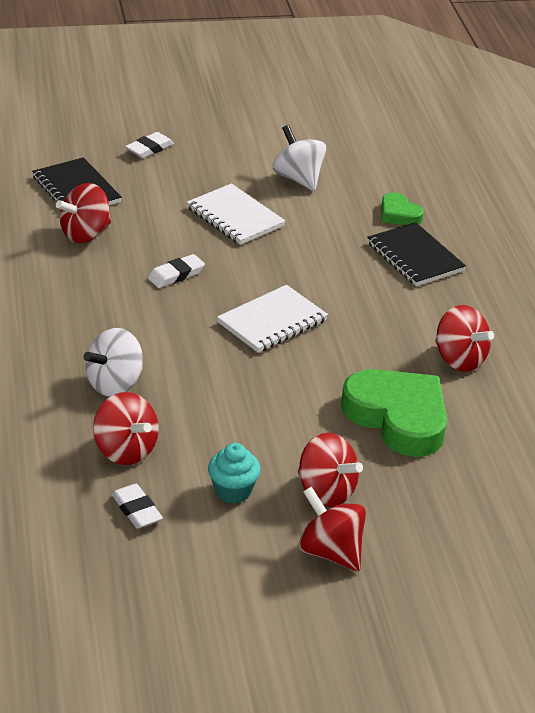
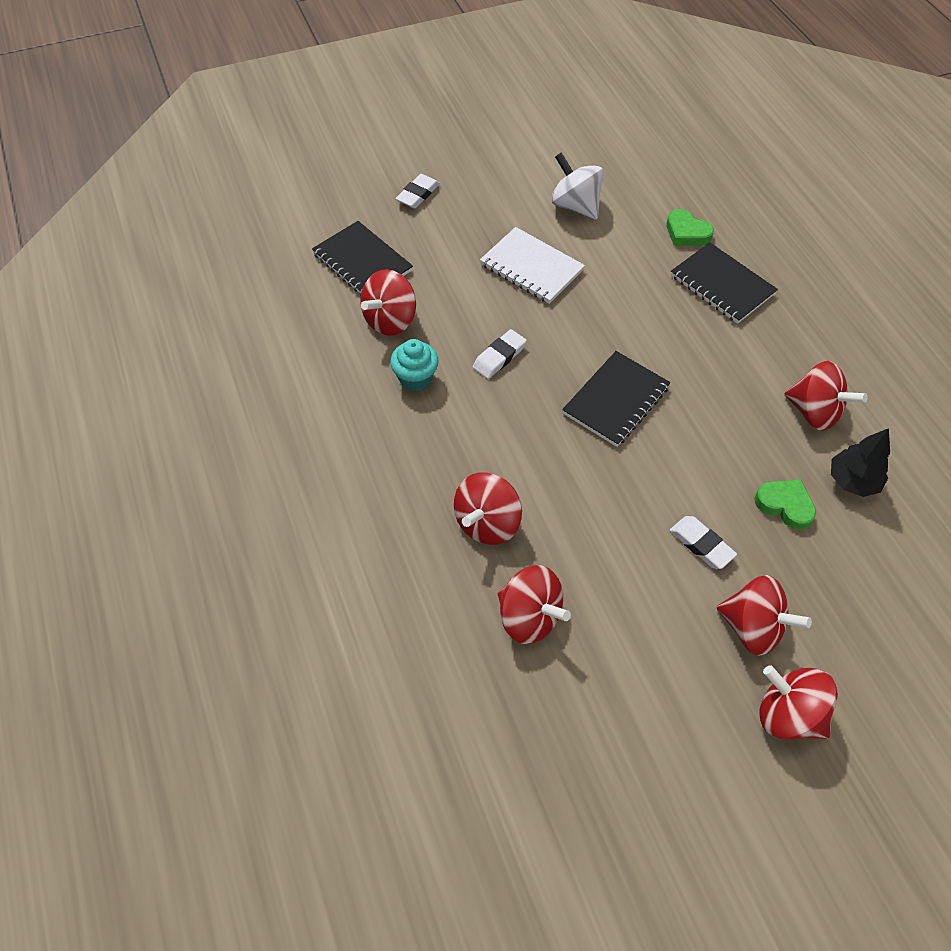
camera: 10 degrees left, 20 degrees up
(114, 384) = (487, 523): white spinning top -> red spinning top
(136, 510) = (569, 702): white eraser -> white eraser (701, 544)
(233, 491) = (659, 649): turquoise cupcake -> turquoise cupcake (415, 378)
(272, 322) = (616, 400): white notebook -> black notebook
(398, 418) = (785, 505): green heart -> green heart, size x0.49
(471, 412) = (852, 481): none -> black tree

